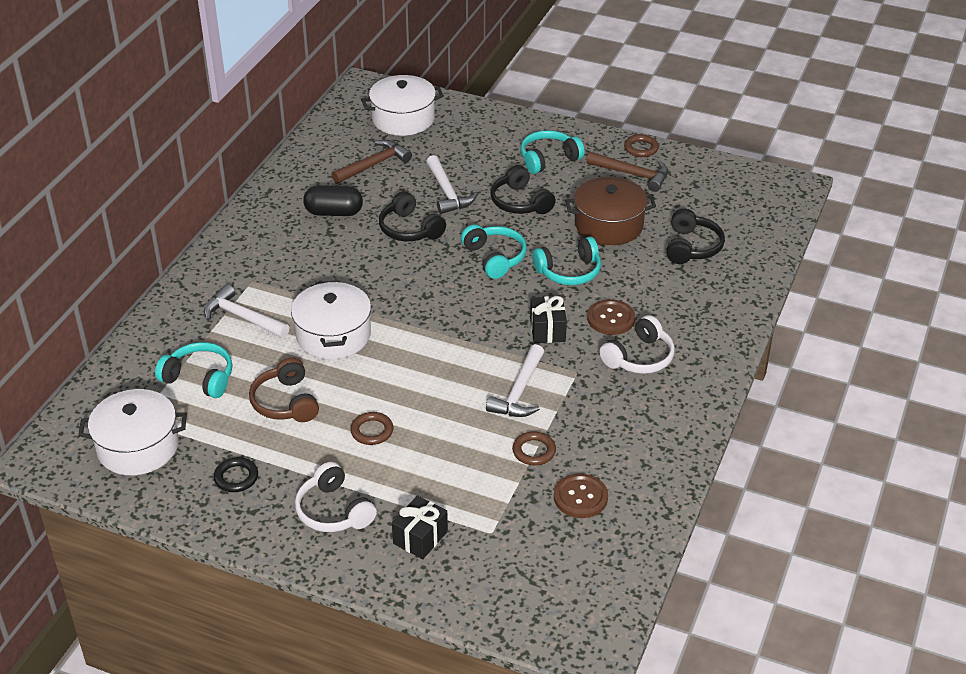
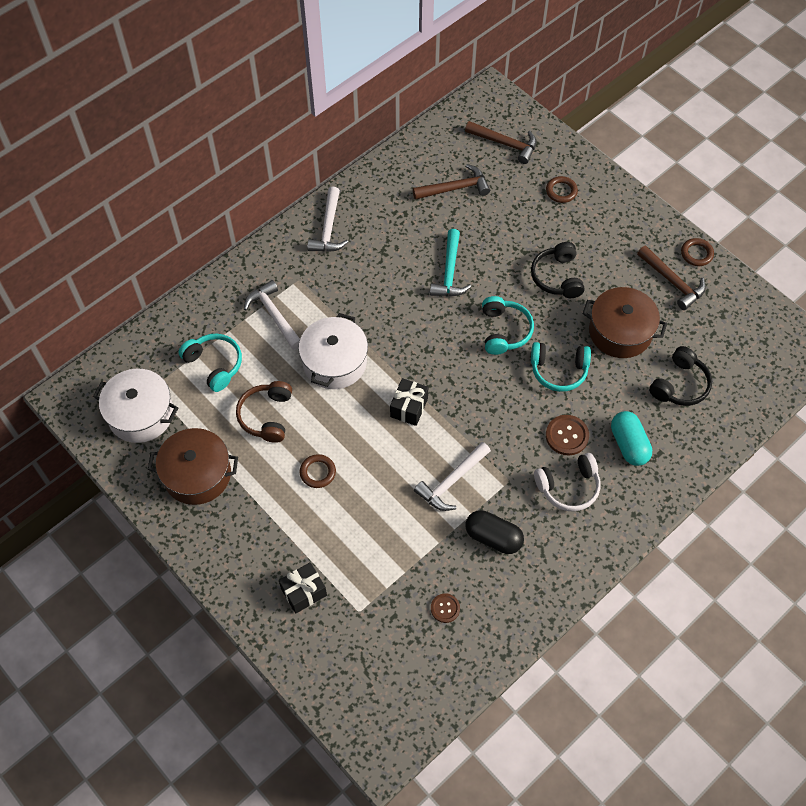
camera: 25 degrees right, 20 degrees up
(236, 477) = (197, 474): black ring -> brown pot
(334, 212) = (397, 230): black capsule -> black capsule (493, 537)
(334, 511) = (252, 538): white headphones -> none
(403, 119) = (505, 144): white pot -> brown hammer
(410, 229) = (449, 272): black headphones -> turquoise hammer
(447, 192) = (501, 243): white hammer -> white hammer (328, 228)
(534, 451) = (432, 546): brown ring -> brown ring (561, 191)
(547, 330) = (507, 426): black gift -> black gift (409, 407)
(548, 159) = (607, 236): turquoise headphones -> none
(580, 497) = (445, 608): brown button -> brown button, size x0.63
(675, 306) = (629, 444): none -> turquoise capsule

